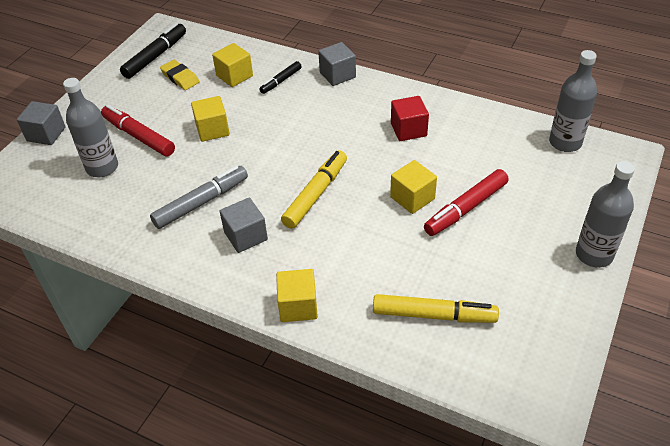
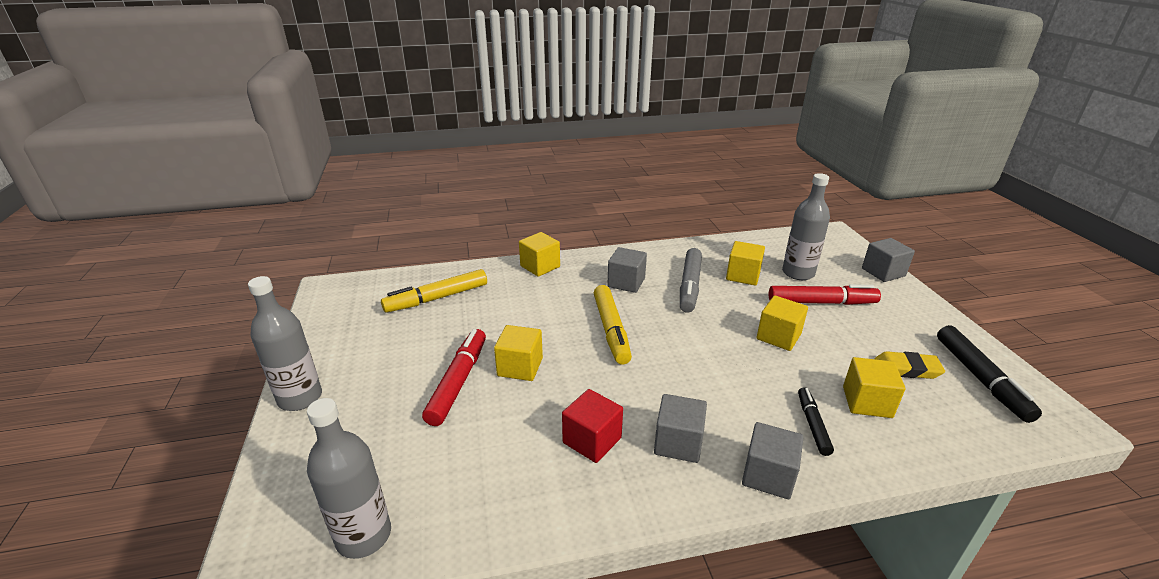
camera: 140 degrees right, 15 degrees down
(145, 189) = (743, 276): none -> yellow cube
(362, 106) = (678, 443): none -> grey cube

